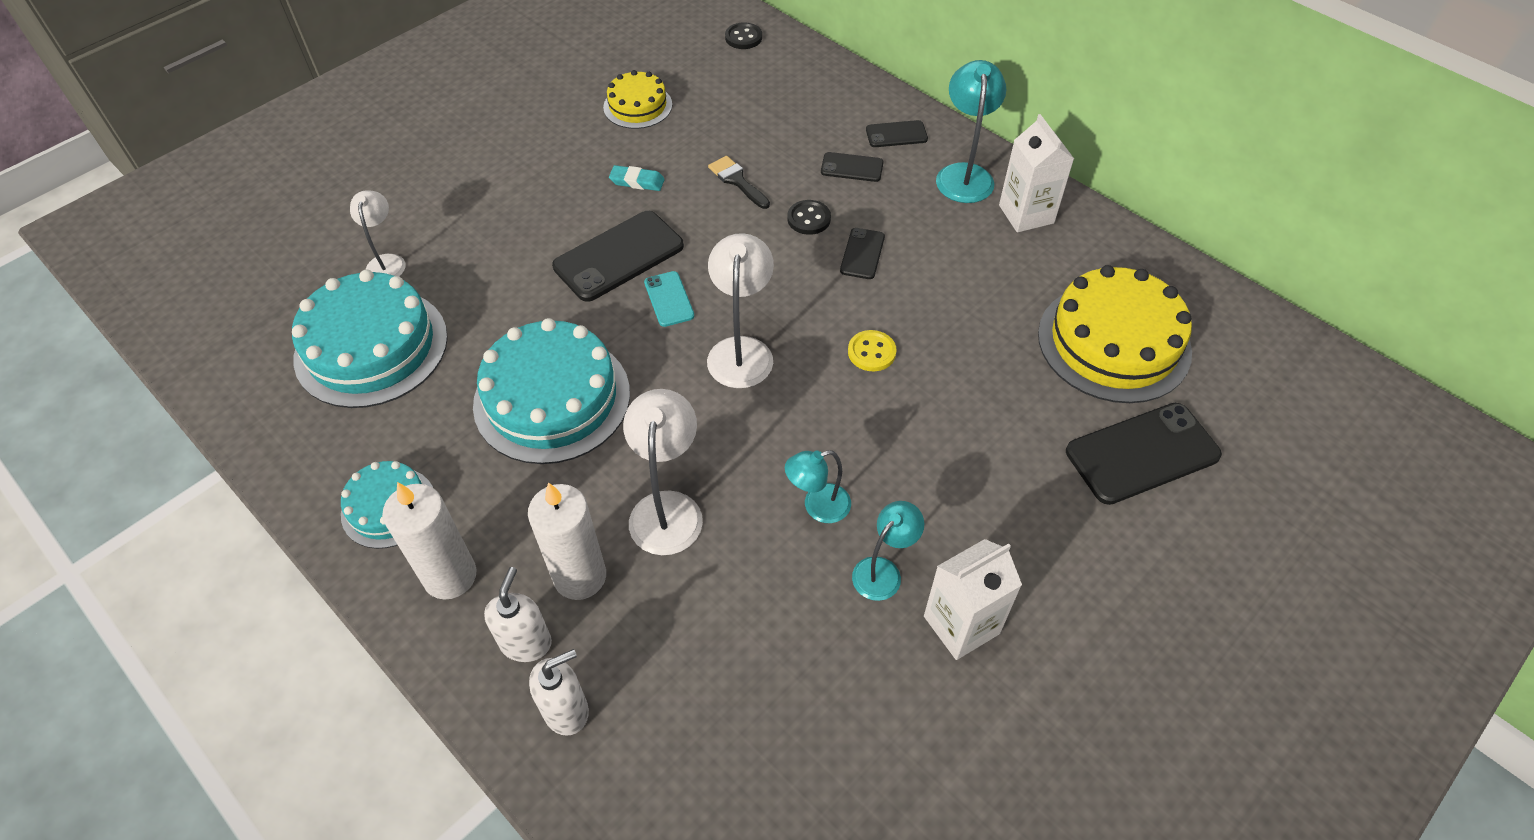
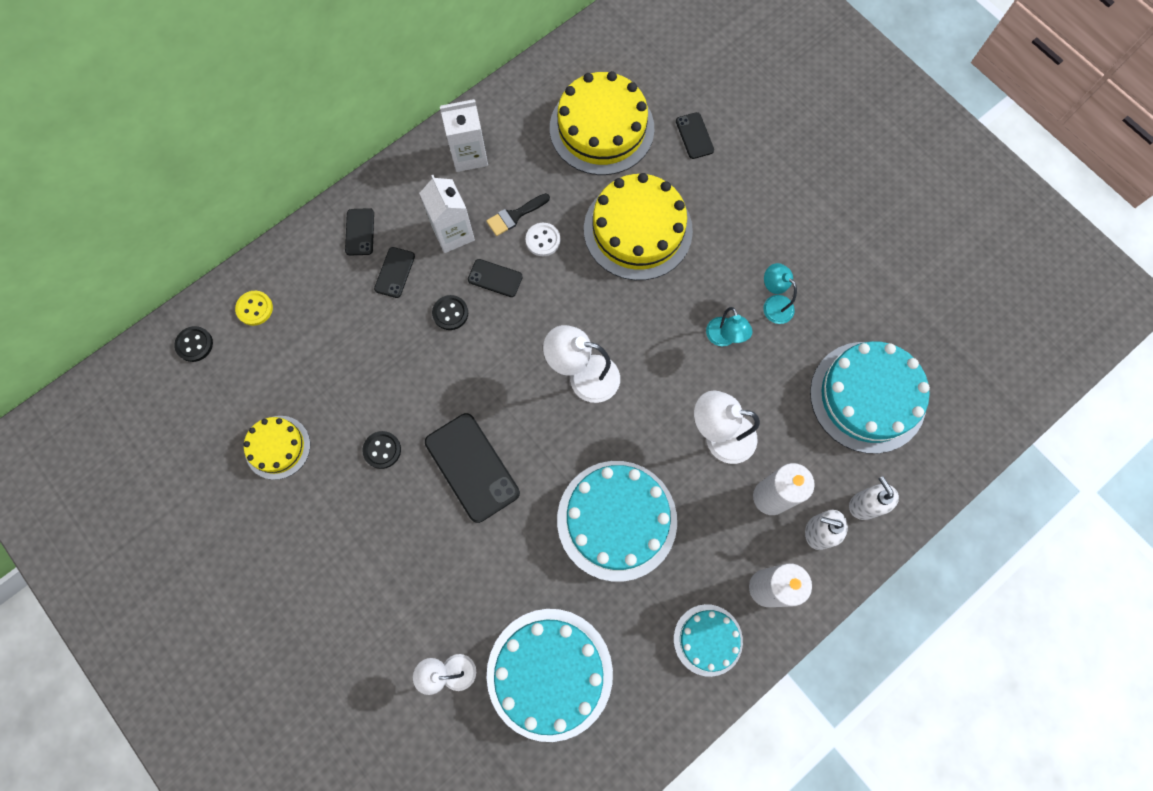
camera: 85 degrees left, 20 degrees up
(637, 181) = (382, 450): turquoise eraser -> black button
(669, 299) = (525, 428): turquoise phone -> none
(737, 181) = (395, 365): black brush -> black brush (515, 215)
(745, 715) = (867, 397): none -> turquoise cake
(871, 352) = (594, 285): yellow button -> yellow button (255, 308)
(925, 294) = (543, 240): none -> white button
(961, 625) = (811, 265): white carton -> white carton (453, 233)
(964, 174) = (417, 189): turquoise lamp -> none
(966, 394) = (638, 230): none -> yellow cake
(1142, 453) = (694, 136): black phone -> black phone, size x0.53

